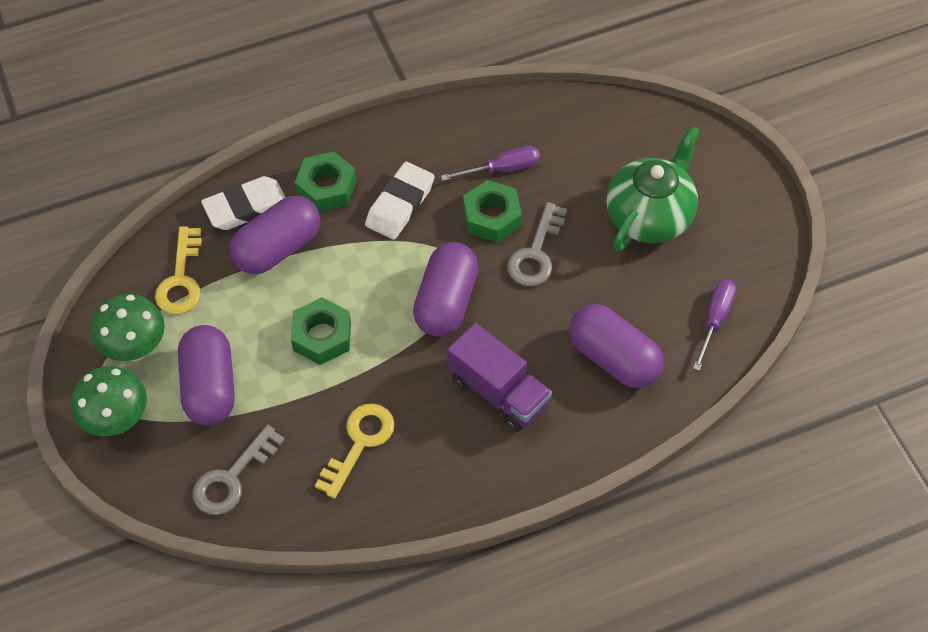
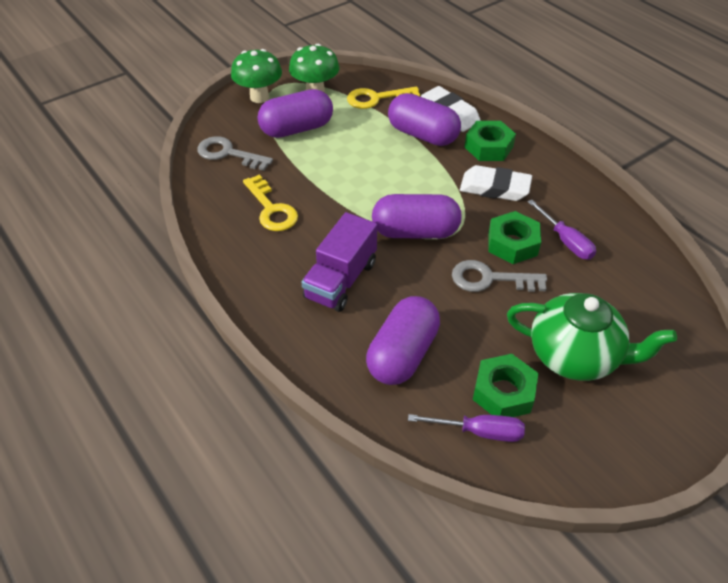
camera: 75 degrees right, 10 degrees down
(322, 336) = (357, 171): green nut -> green nut (503, 392)
(359, 443) = (271, 209): yellow key -> yellow key turned 45 degrees clockwise

